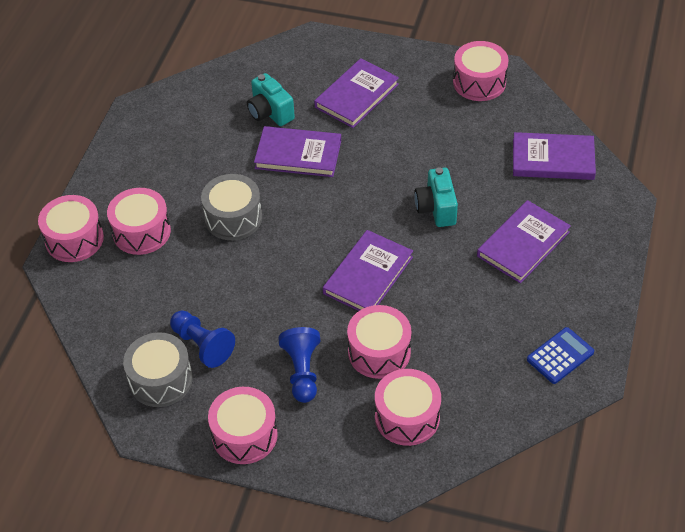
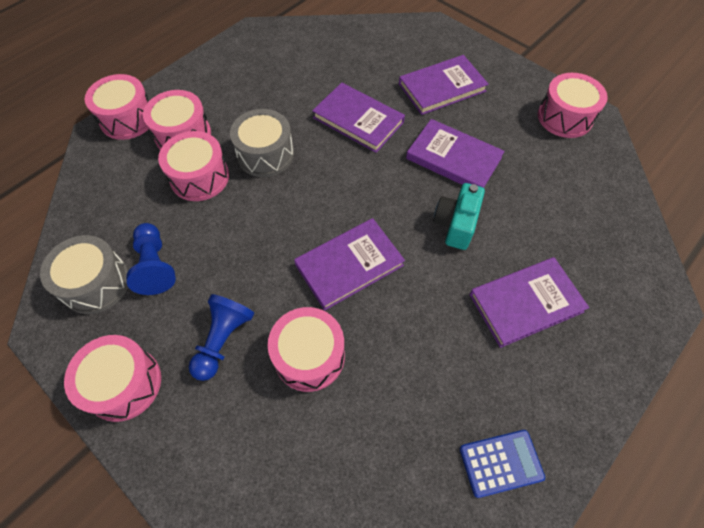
camera: 25 degrees right, 10 degrees up
(270, 112) = (357, 74): turquoise camera -> none
(407, 417) = (291, 451): pink drum -> pink drum (199, 177)
(553, 159) = (603, 223): purple book -> purple book (453, 158)

